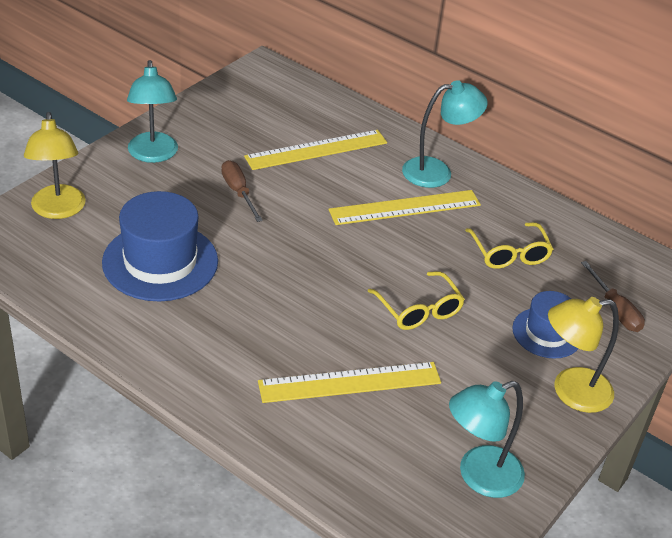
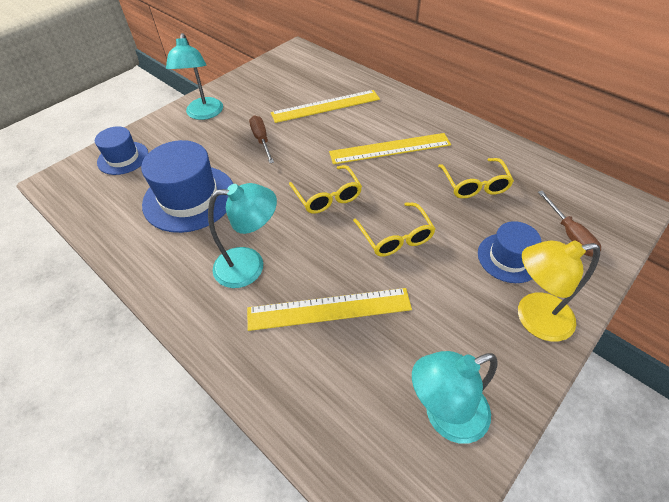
camera: 10 degrees right, 10 degrees up
(58, 210) = (123, 158): yellow lamp -> blue hat
(333, 264) = (327, 197): none -> yellow glasses
(437, 172) = (417, 119): turquoise lamp -> turquoise lamp (250, 266)

